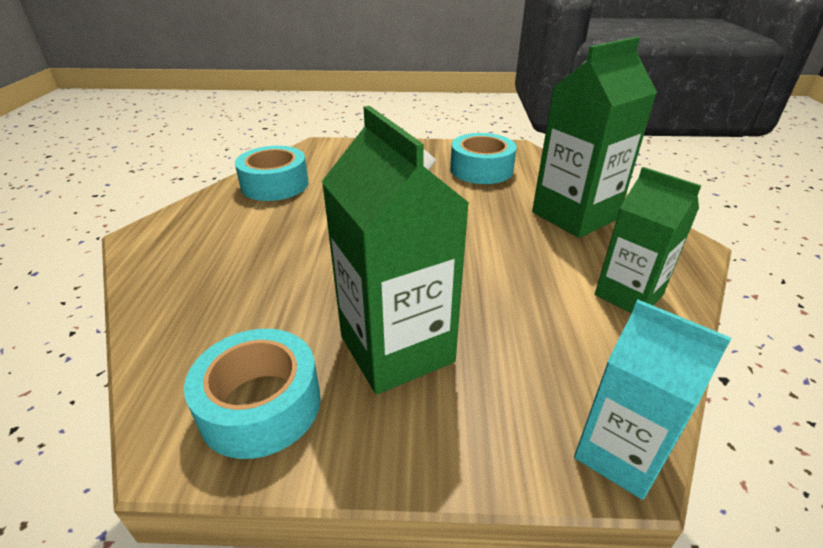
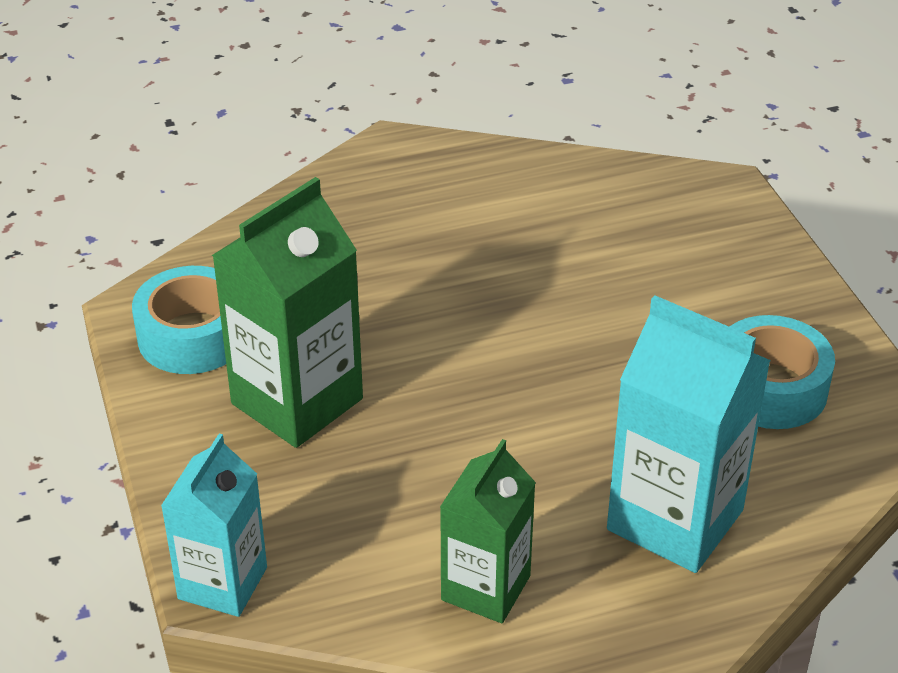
camera: 70 degrees right, 5 degrees up
(275, 184) = (571, 193): turquoise tape -> none
(574, 216) = (675, 520): green carton -> turquoise carton

